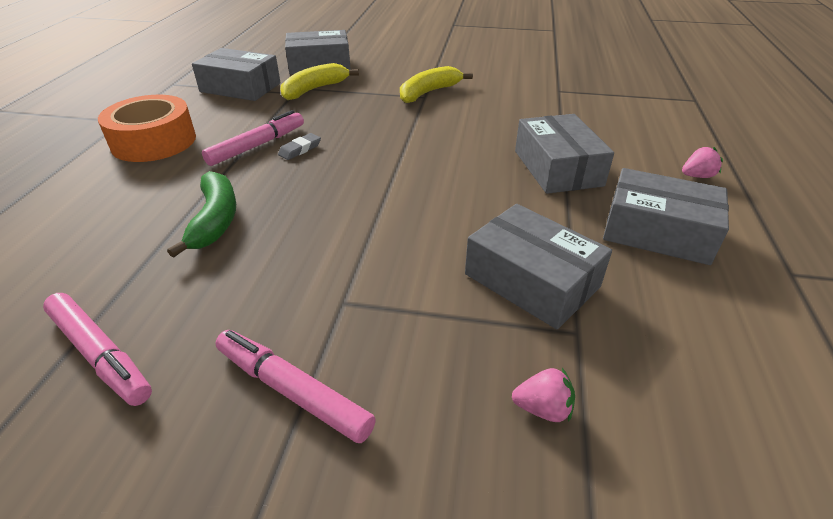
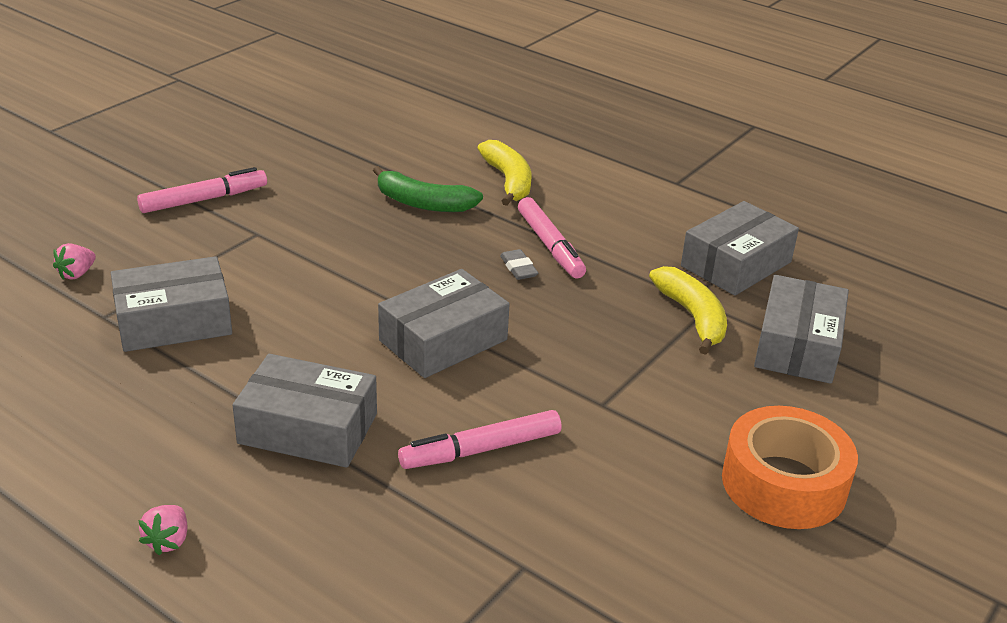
camera: 115 degrees right, 5 degrees down
(100, 354) = (310, 150): pink marker -> pink marker (481, 450)
(154, 141) = (608, 194): orange tape -> orange tape (784, 483)
(429, 92) = (614, 414): yellow banana -> yellow banana (508, 181)
(657, 232) = (133, 431): grey box -> grey box (443, 340)

